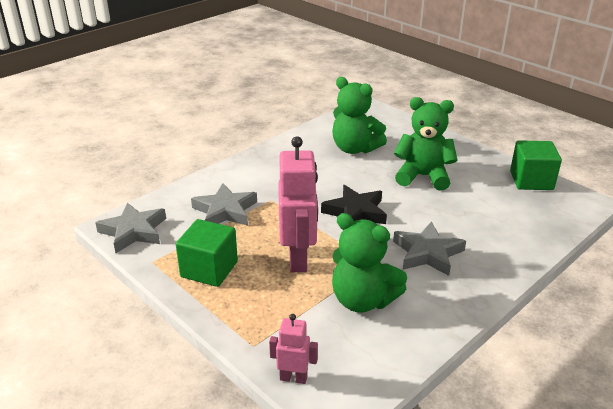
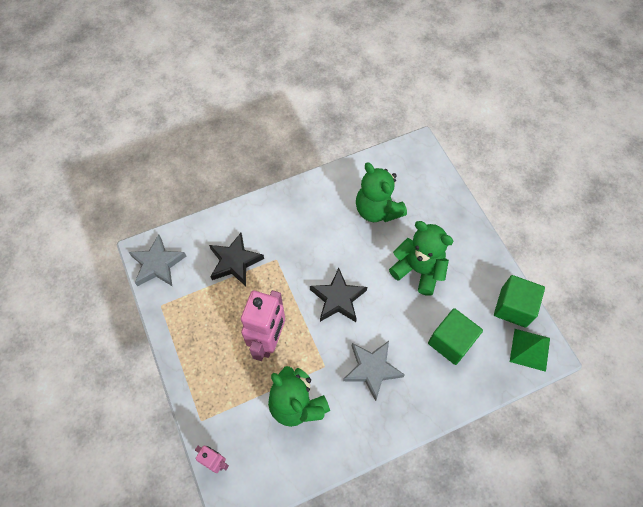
camera: 20 degrees right, 30 degrees up
(209, 269) = (198, 329): green cube -> green cube (451, 342)
(225, 211) = (234, 261): grey star -> black star
(570, 203) = (529, 349): none -> green pyramid

